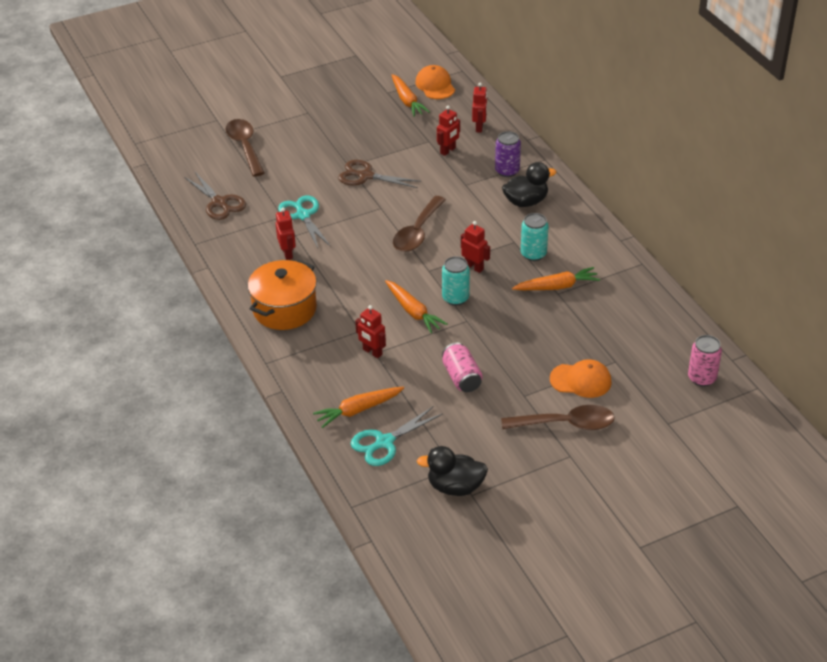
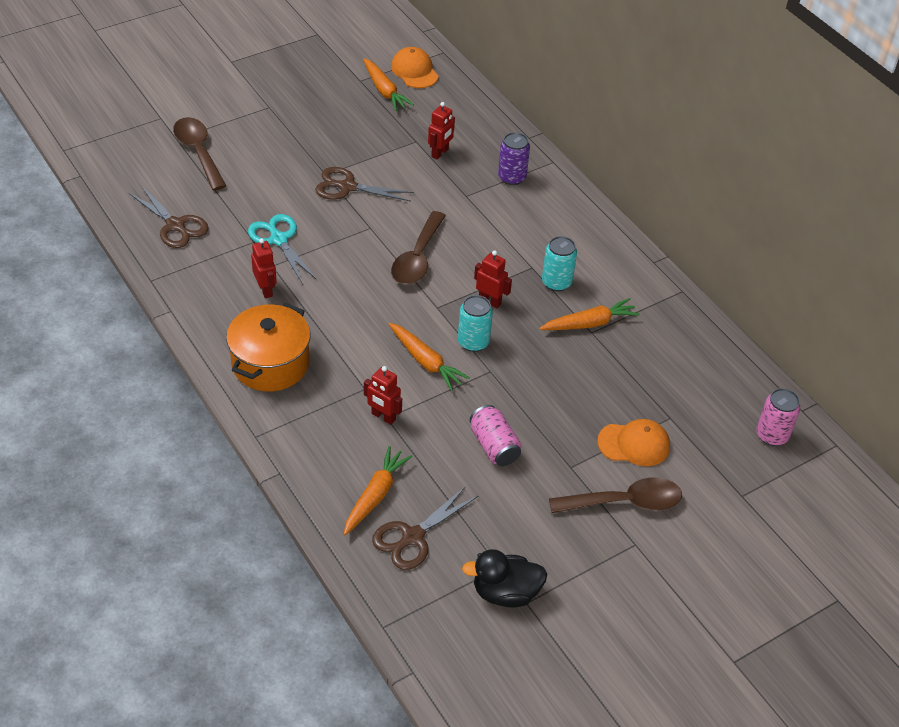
camera: 10 degrees left, 5 degrees up
(358, 410) = (375, 495): orange carrot -> orange carrot turned 150 degrees clockwise
(384, 442) = (413, 537): turquoise scissors -> brown scissors
(479, 127) = (472, 123): red robot -> none
(526, 202) = (539, 216): black duck -> none

